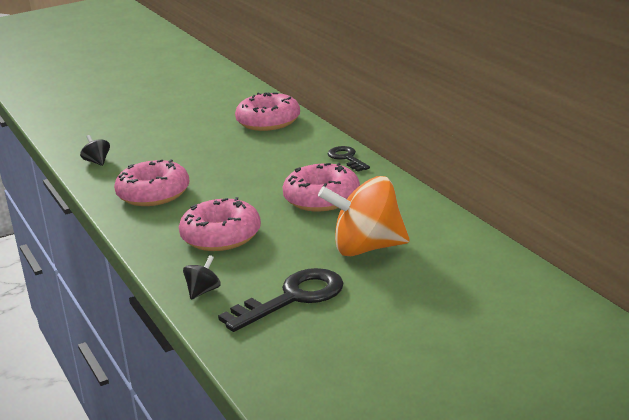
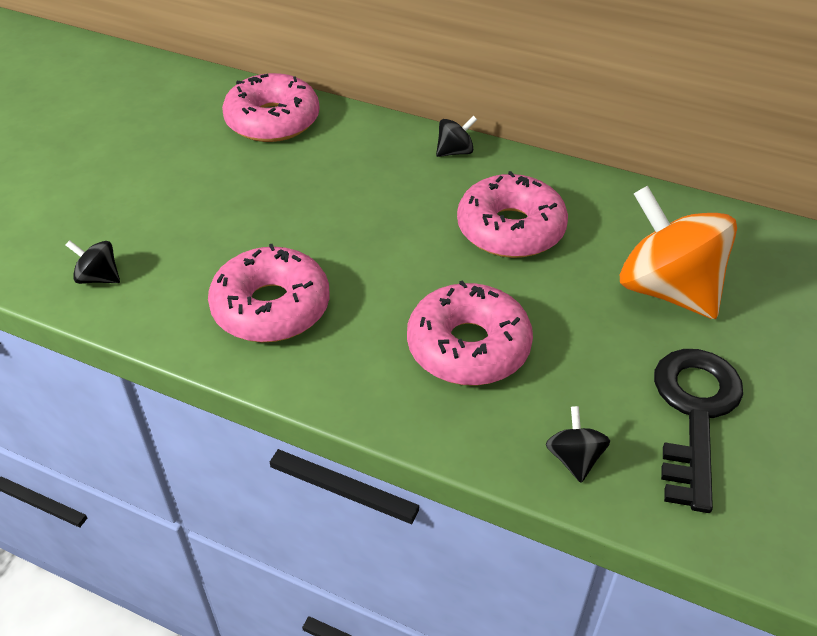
camera: 40 degrees left, 20 degrees up
(347, 158) = (455, 152): black key -> black spinning top
(367, 248) = (667, 290): orange spinning top -> orange spinning top turned 90 degrees clockwise

